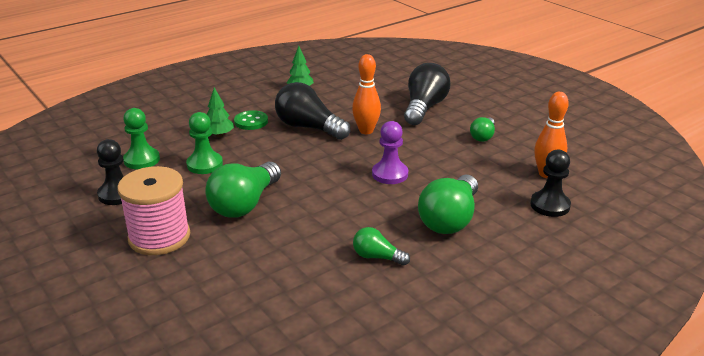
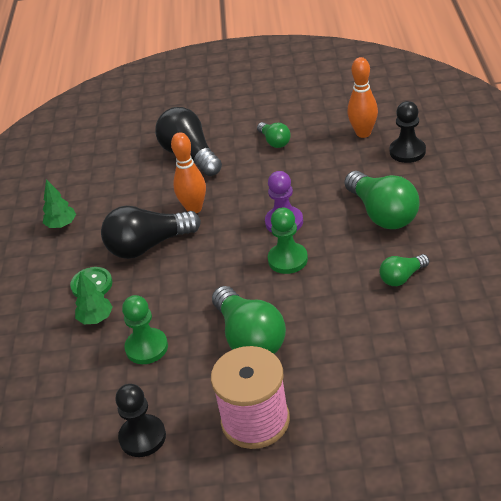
camera: 50 degrees left, 10 degrees up
(142, 160) = (87, 399): green pawn -> green pawn (288, 259)

